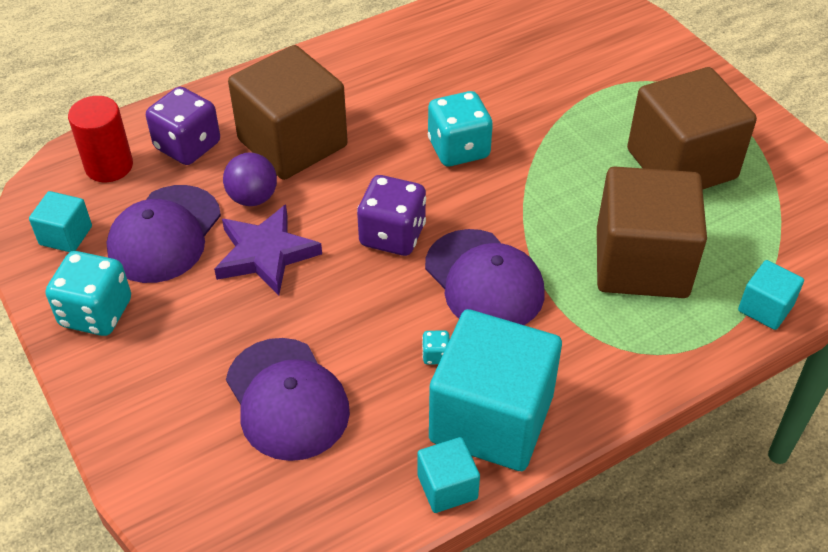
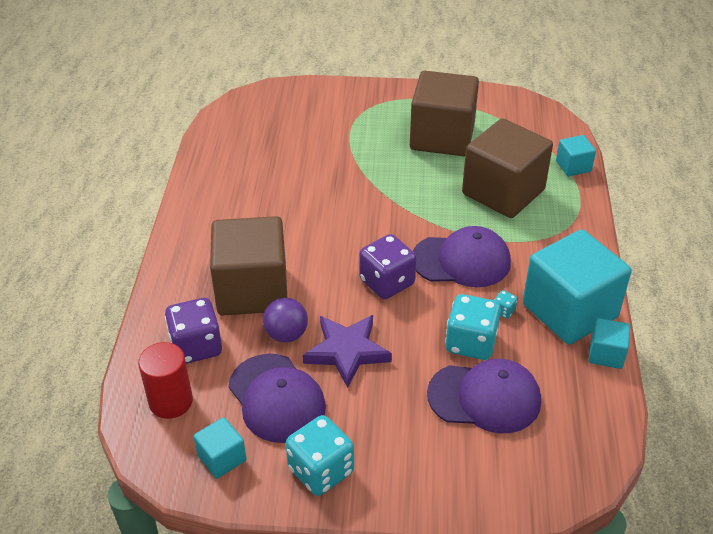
camera: 55 degrees left, 5 degrees down
(458, 149) = (339, 216): turquoise dice -> turquoise dice (471, 343)

